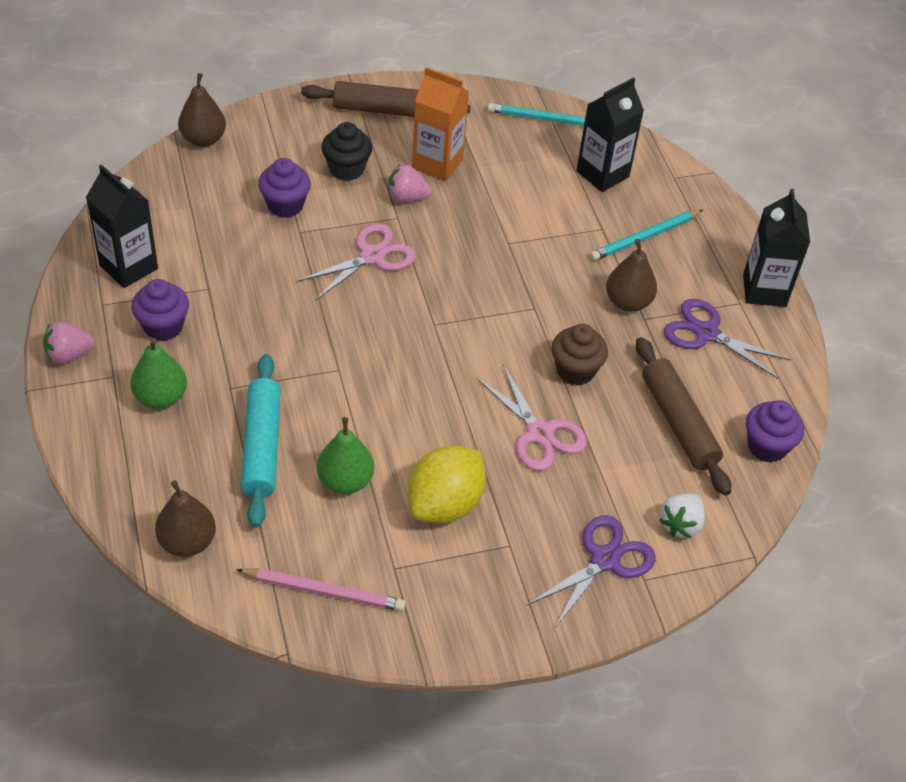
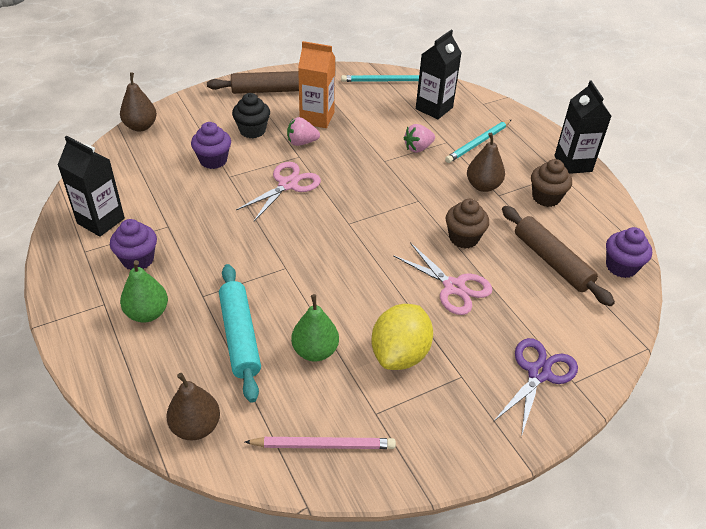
camera: 10 degrees left, 5 degrees down
(69, 355) = (63, 294): pink strawberry -> pink strawberry (418, 148)
(680, 524) = (584, 335): white strawberry -> none
(706, 333) = (546, 197): purple scissors -> brown cupcake

